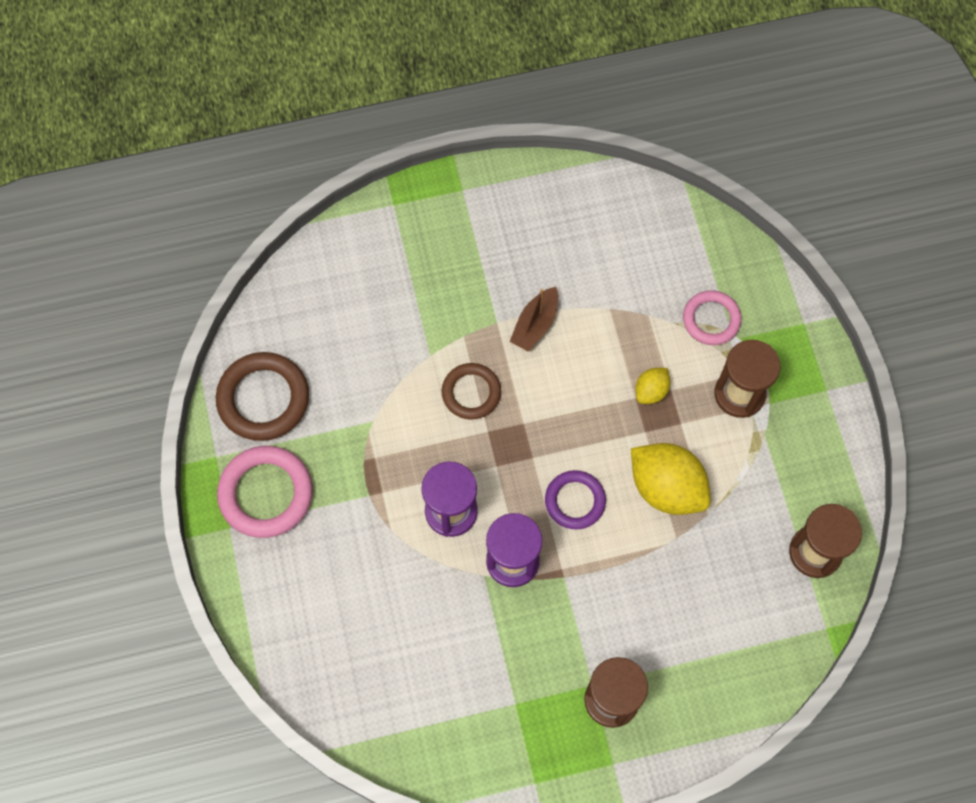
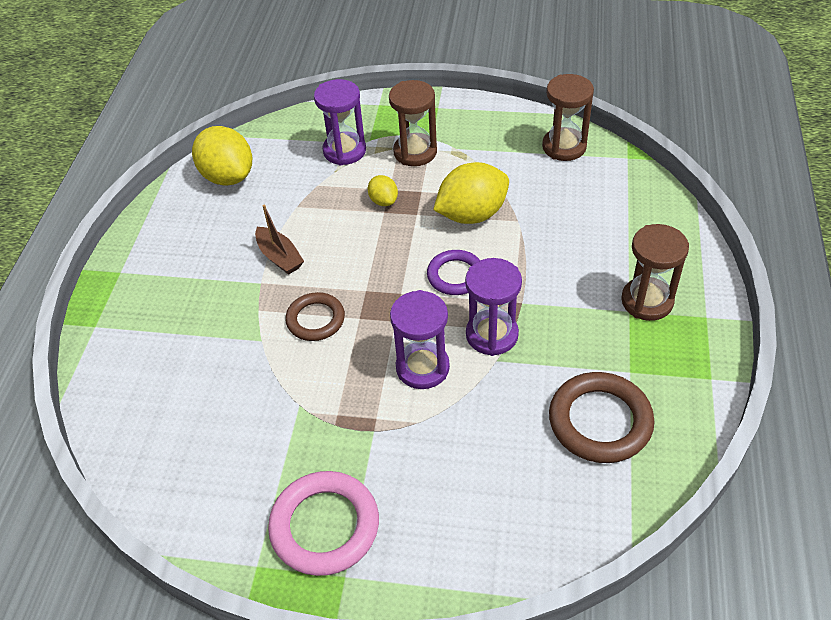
camera: 65 degrees left, 20 degrees down
(263, 399) = (219, 497): brown ring -> brown ring (600, 421)
(625, 221) = (228, 176): none -> yellow lemon
(711, 319) = (344, 151): pink ring -> purple hourglass

